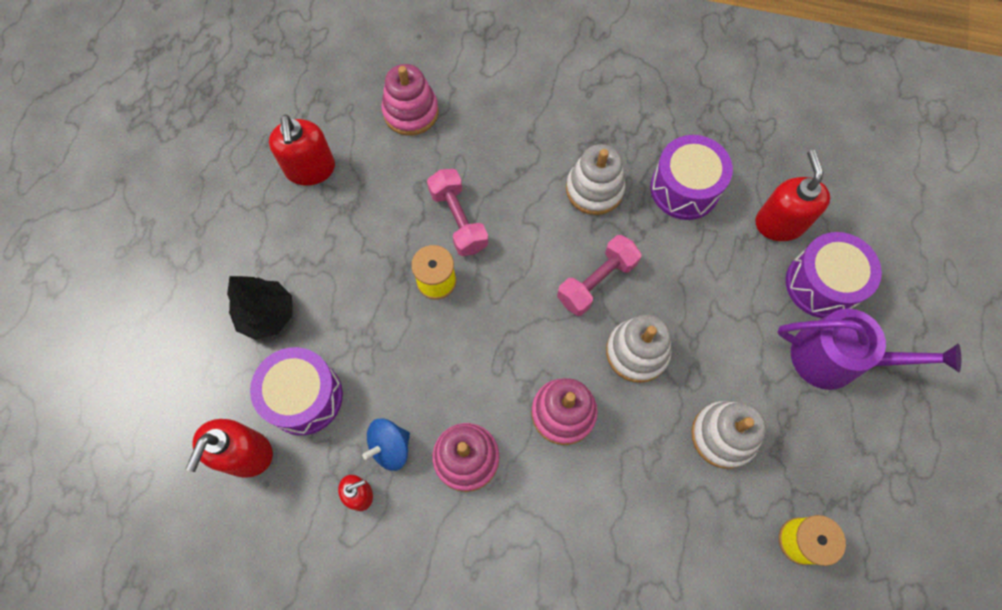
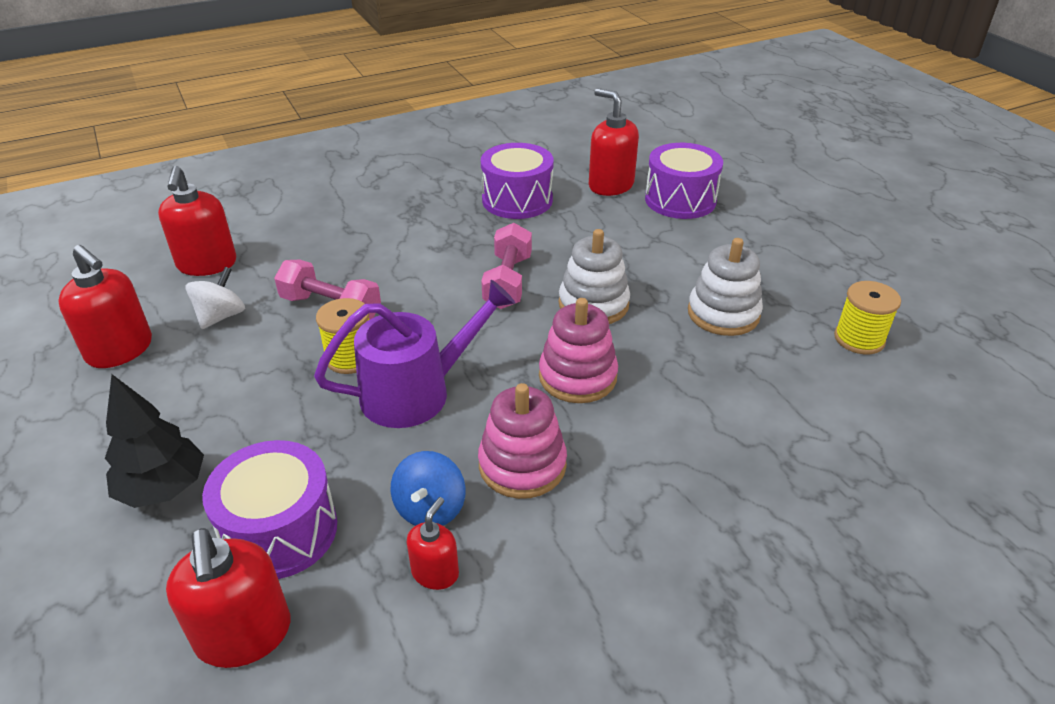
camera: 40 degrees left, 30 degrees down
(386, 178) = (221, 316): none -> white spinning top
(411, 112) = (207, 264): pink stacking toy -> red soap dispenser
(594, 189) = (442, 232): white stacking toy -> none
(835, 358) = (741, 230): purple watering can -> purple watering can (416, 392)

